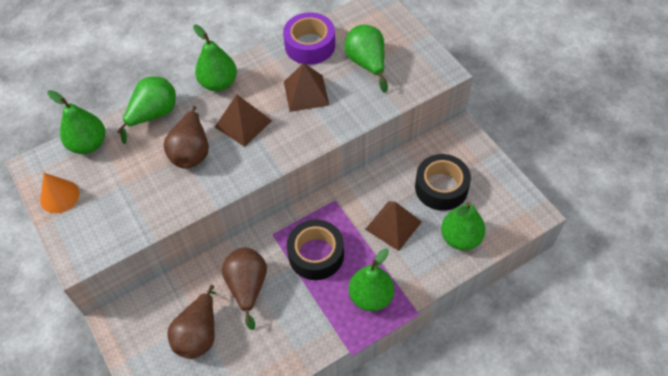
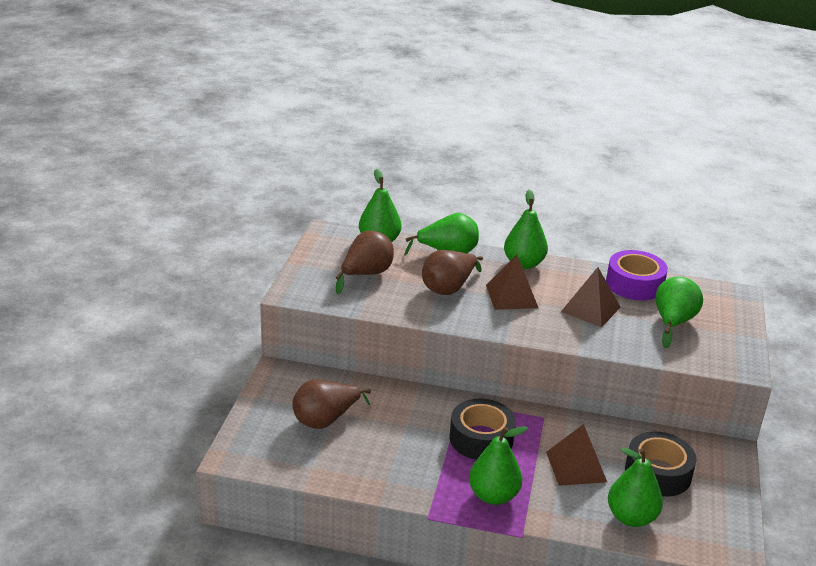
camera: 40 degrees right, 25 degrees down
(59, 196) = (323, 256): orange cone -> none
(247, 287) = (399, 419): brown pear -> brown pear (366, 274)

